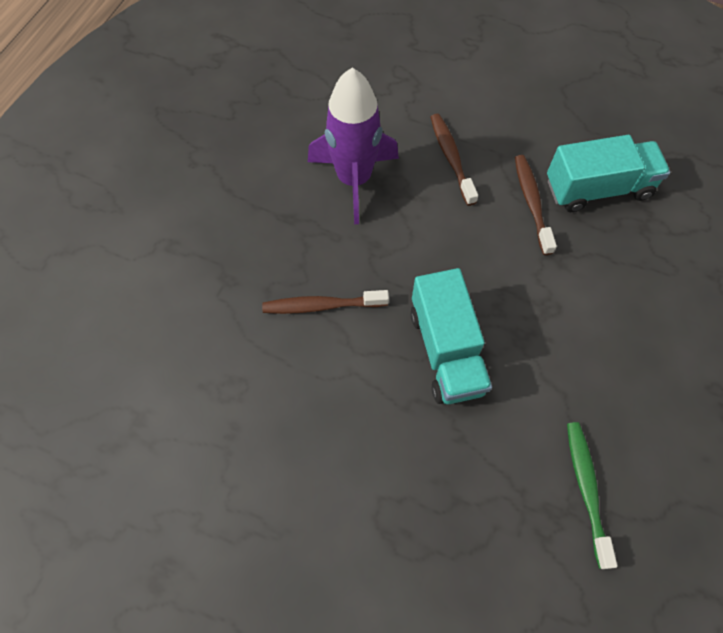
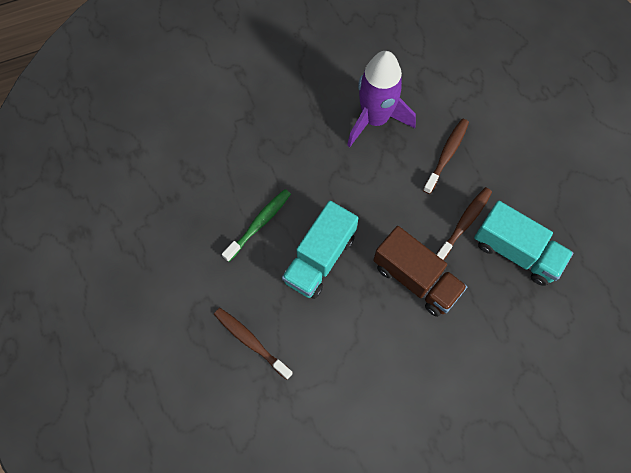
camera: 45 degrees right, 5 degrees up
(321, 305) = (281, 174): brown toothbrush -> brown toothbrush (250, 341)
(548, 287) = (416, 279): none -> brown truck
(586, 488) = (312, 395): green toothbrush -> green toothbrush (259, 223)

